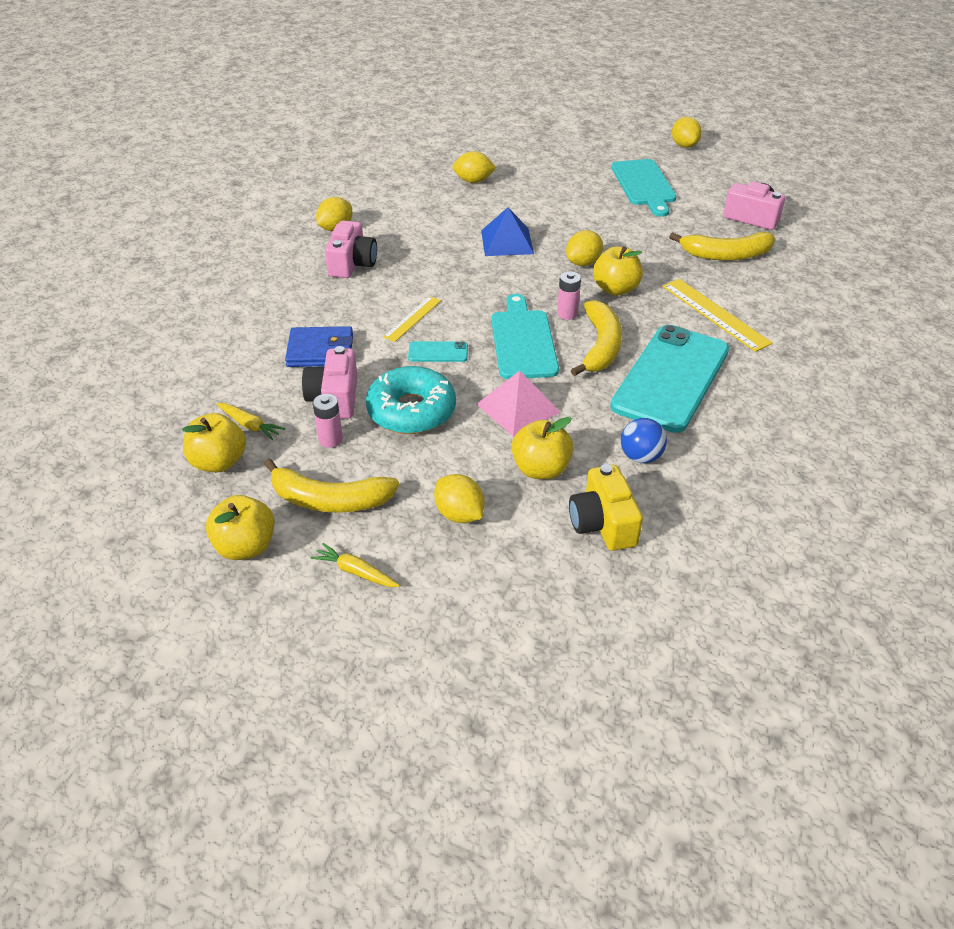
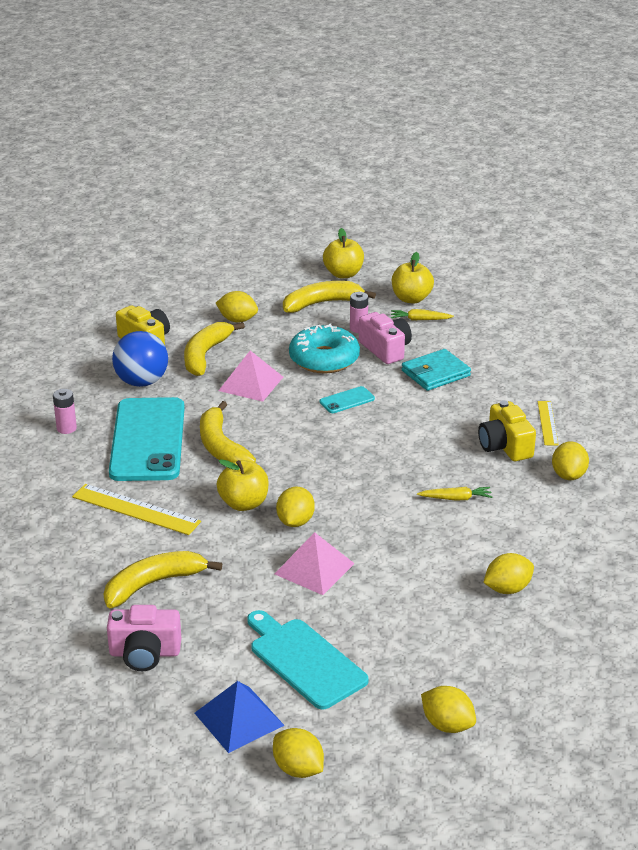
camera: 150 degrees right, 10 degrees down
(320, 351) = (435, 373): blue wallet -> turquoise wallet
(352, 264) = (505, 446): pink camera -> yellow camera
(356, 572) = (271, 283): yellow carrot -> yellow carrot (456, 498)
(412, 318) = (395, 418): yellow ruler -> yellow ruler (547, 423)
(507, 242) = (390, 519): blue pyramid -> blue pyramid (239, 719)
(523, 341) = (288, 430): turquoise cutting board -> none
(541, 469) = (205, 355): yellow apple -> yellow banana
(567, 314) = (270, 465): pink battery -> pink battery (66, 428)
(583, 139) = (447, 725): none -> yellow lemon
(595, 229) = (314, 568): none -> pink pyramid
(641, 456) = (142, 382): blue ball -> blue ball, size x1.59

